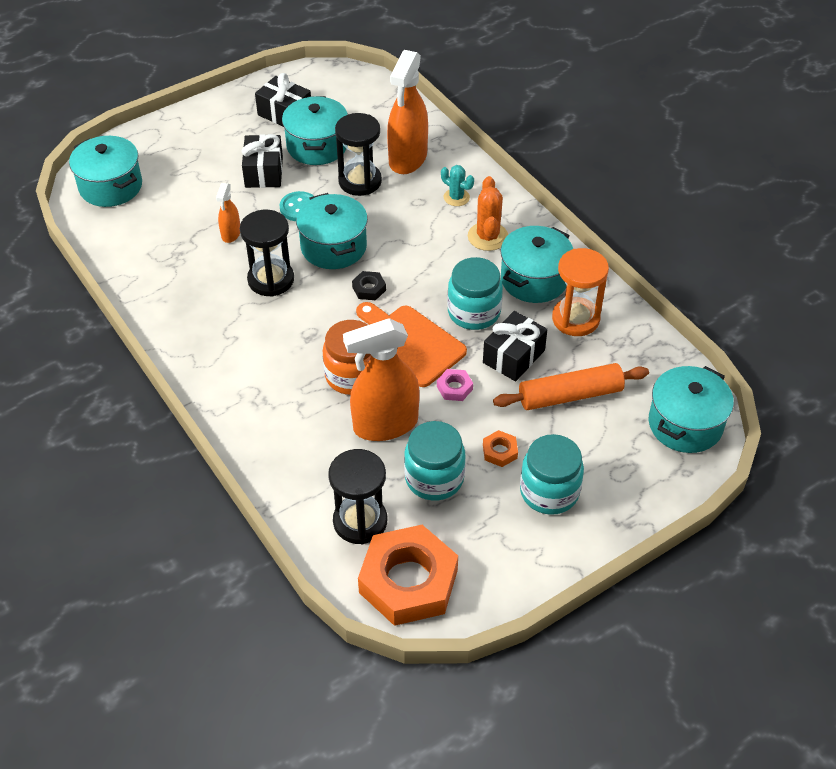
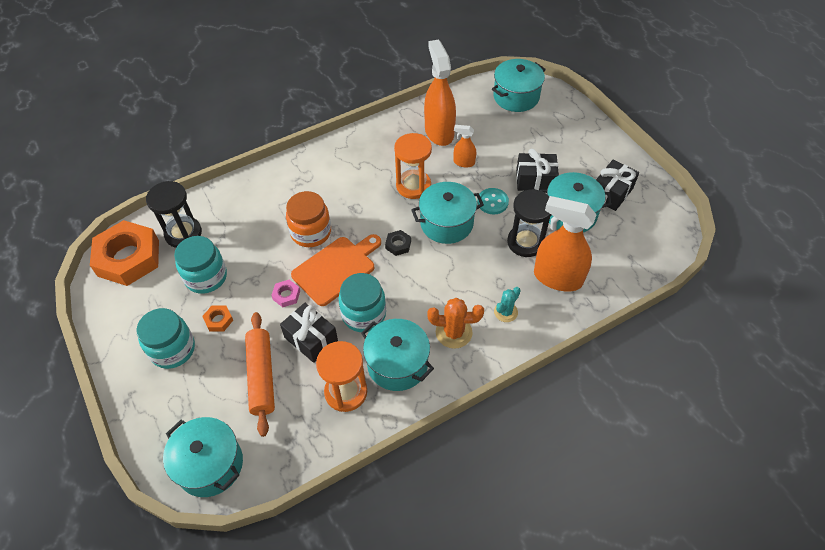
camera: 95 degrees right, 5 degrees up
(271, 280) = (413, 186): black hourglass -> orange hourglass
(385, 425) = (261, 250): orange spray bottle -> orange spray bottle (439, 132)

